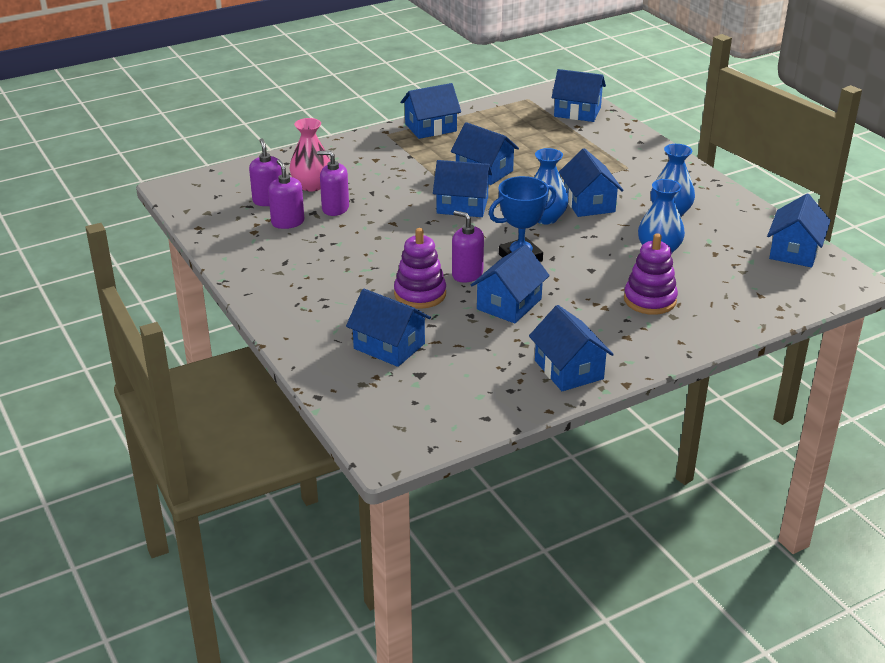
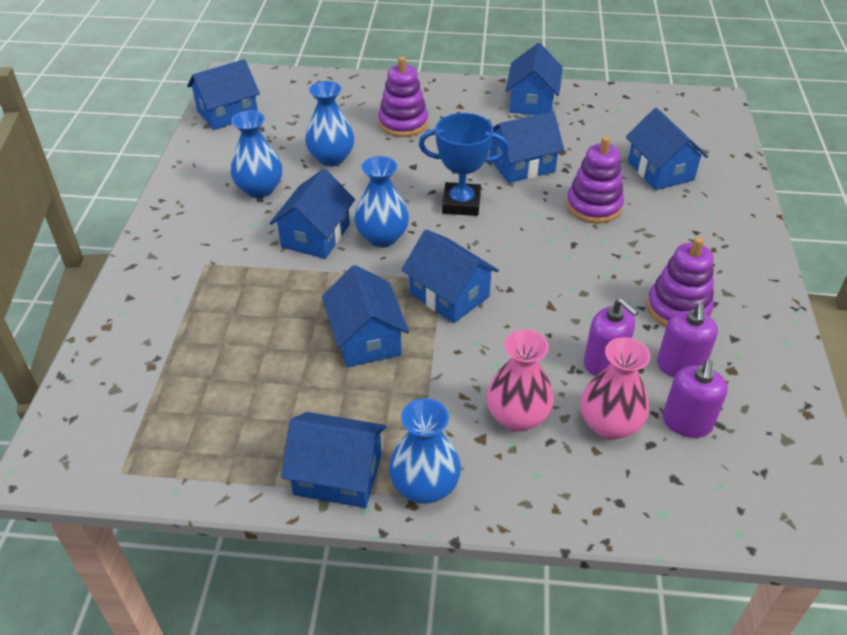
camera: 145 degrees left, 10 degrees up
(307, 250) = (678, 309): none -> purple stacking toy
(364, 172) = (517, 417): none -> pink vase
(385, 137) = (424, 487): none -> blue vase
(467, 274) = (530, 208): purple soap dispenser -> none
(577, 112) = (108, 396): blue house -> none

